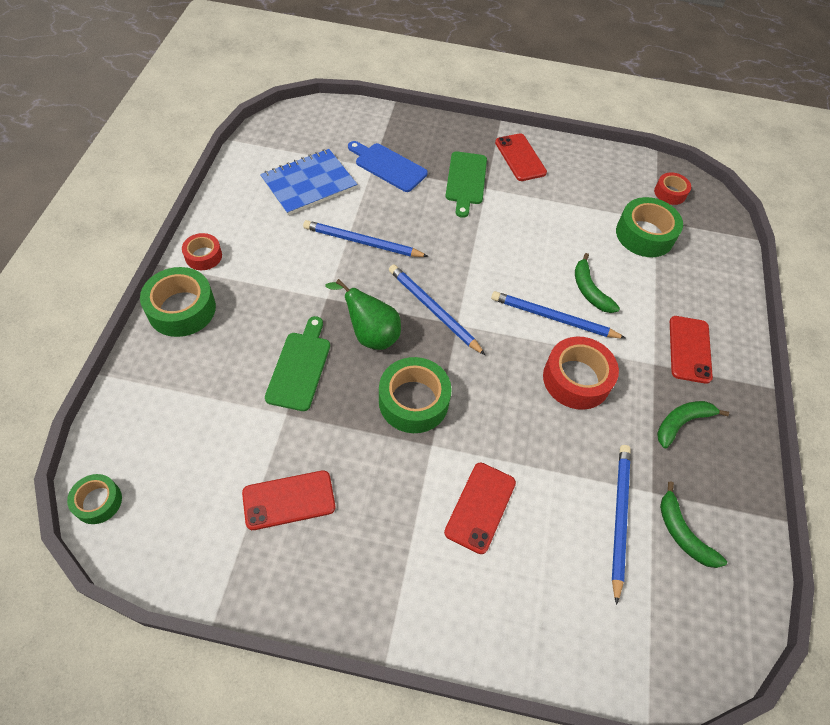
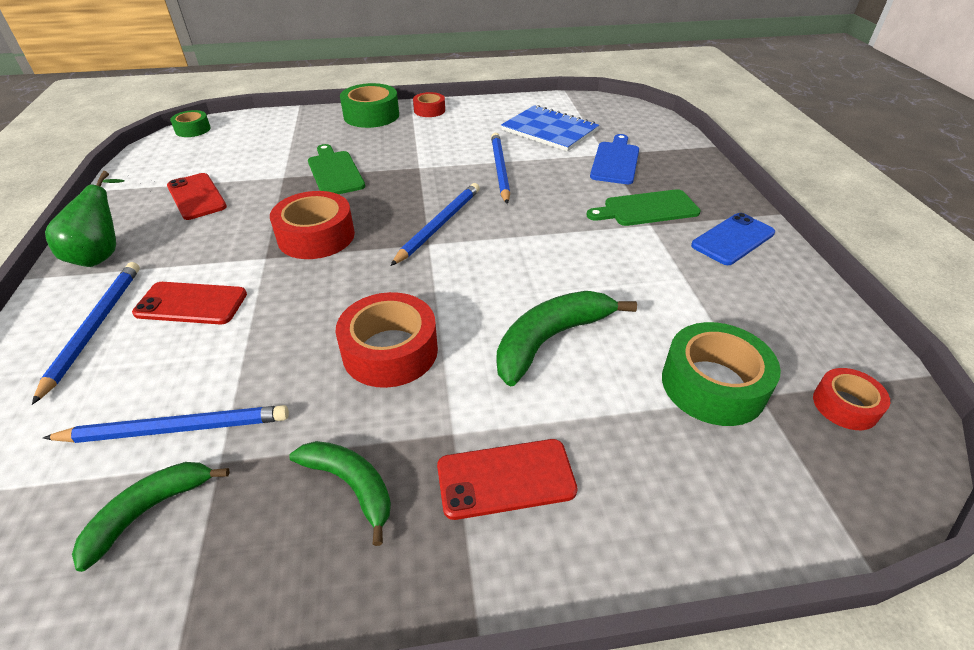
camera: 75 degrees right, 15 degrees down
(299, 367) = (334, 172): green cutting board -> green cutting board turned 105 degrees counterclockwise
(370, 334) = (388, 197): green pear -> green pear (102, 255)
(413, 401) = (316, 236): green tape -> red tape
(520, 157) = (732, 239): red phone -> blue phone
(553, 318) = (480, 314): blue pencil -> blue pencil (95, 327)
(589, 290) = (550, 340): green banana -> green banana, size x1.54

